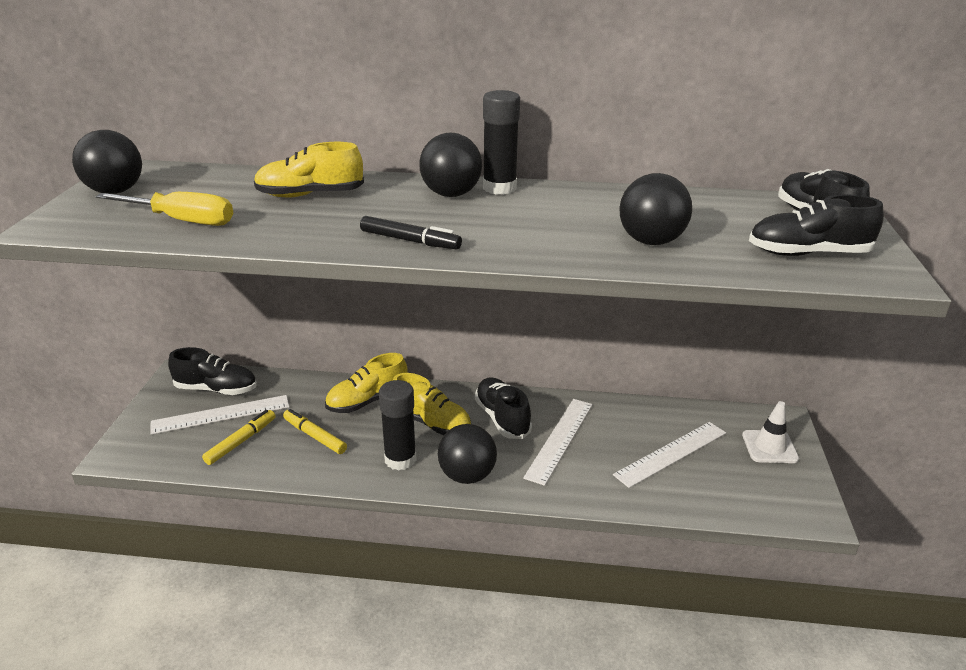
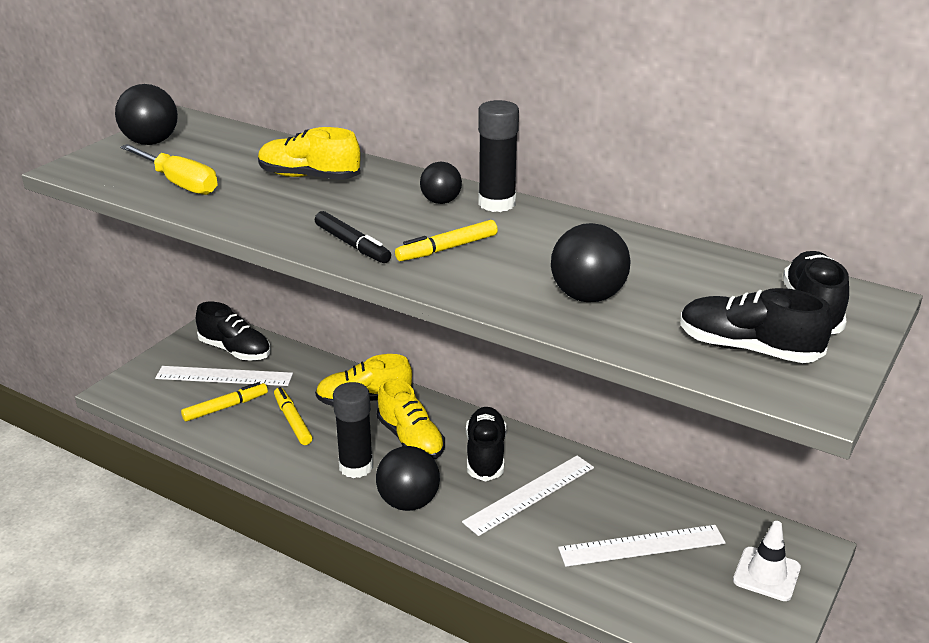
camera: 25 degrees right, 0 degrees up
(451, 194) = (441, 201): black ball -> black ball, size x0.63
(497, 228) = (447, 248): none -> yellow marker

